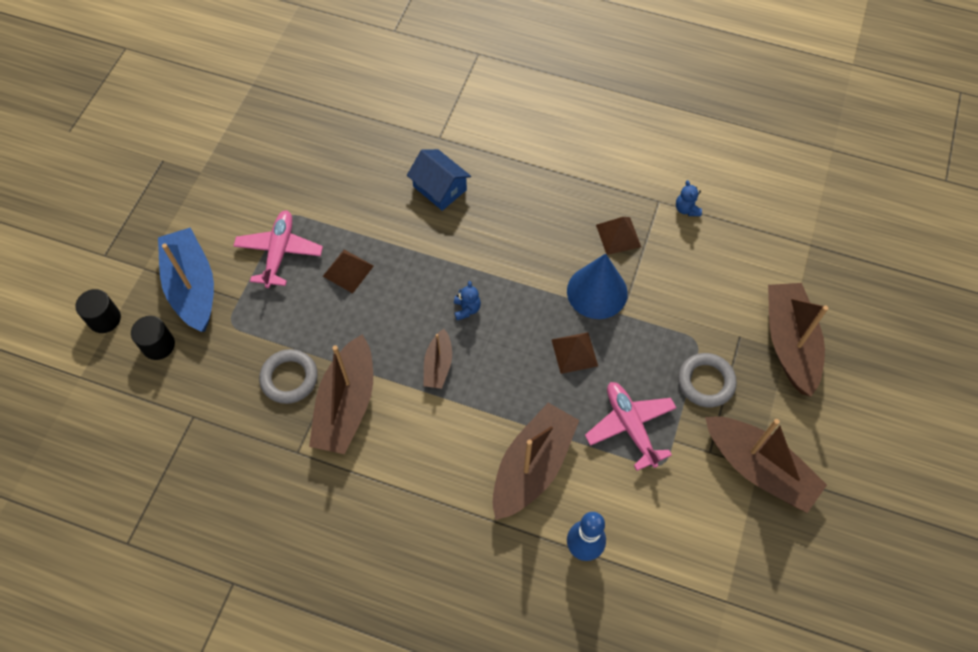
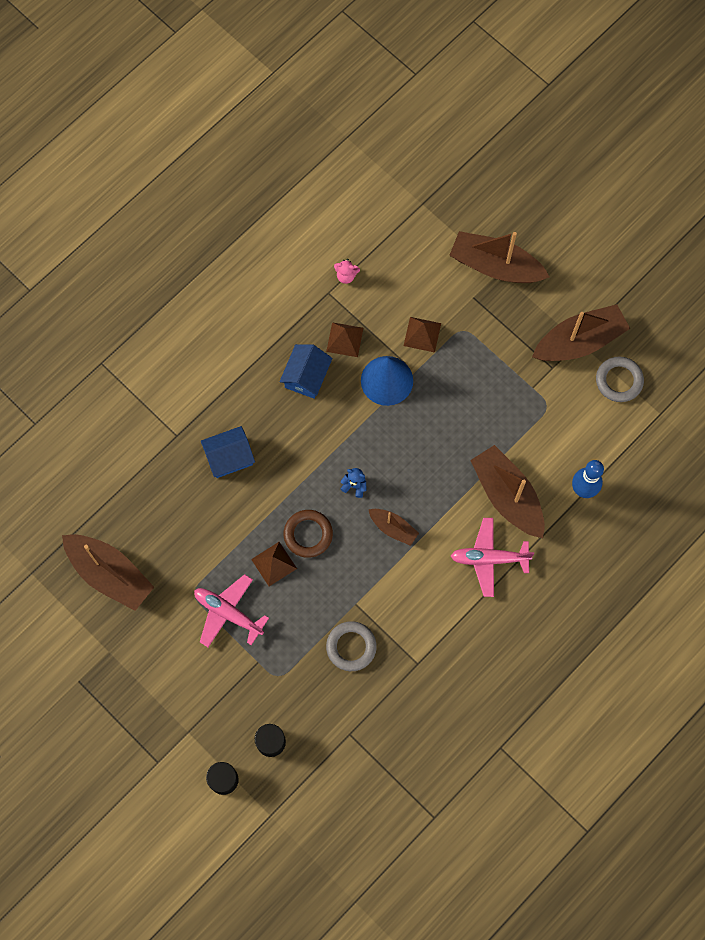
camera: 65 degrees left, 10 degrees up
(192, 287) = (227, 696): blue boat -> none
(346, 404) = (394, 611): brown boat -> brown boat (109, 574)
(393, 288) = (308, 534): none -> brown ring
(559, 218) = (306, 376): none -> blue house
(574, 352) = (430, 422): brown pyramid -> brown pyramid (422, 334)
(630, 426) = (508, 412): pink plane -> pink plane (489, 559)
(686, 209) = (346, 276): blue teddy bear -> pink teddy bear
(706, 382) = (498, 341): grey ring -> grey ring (619, 380)

